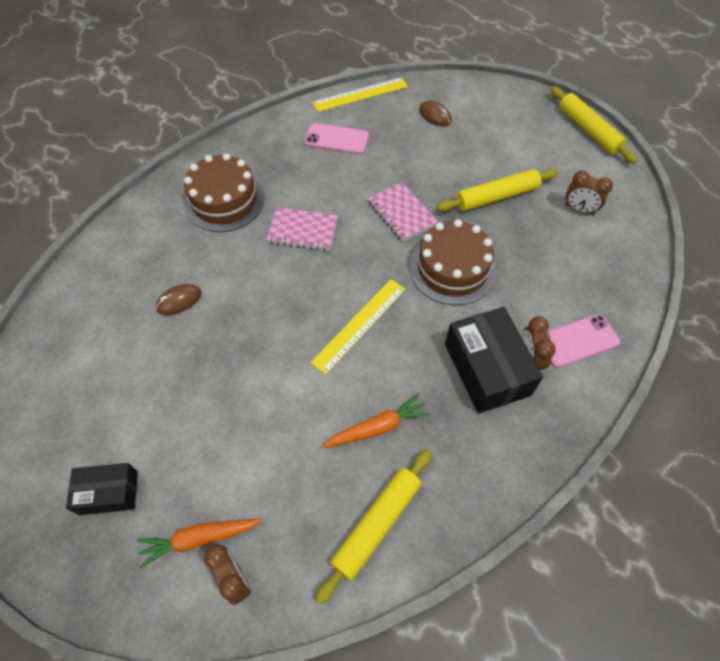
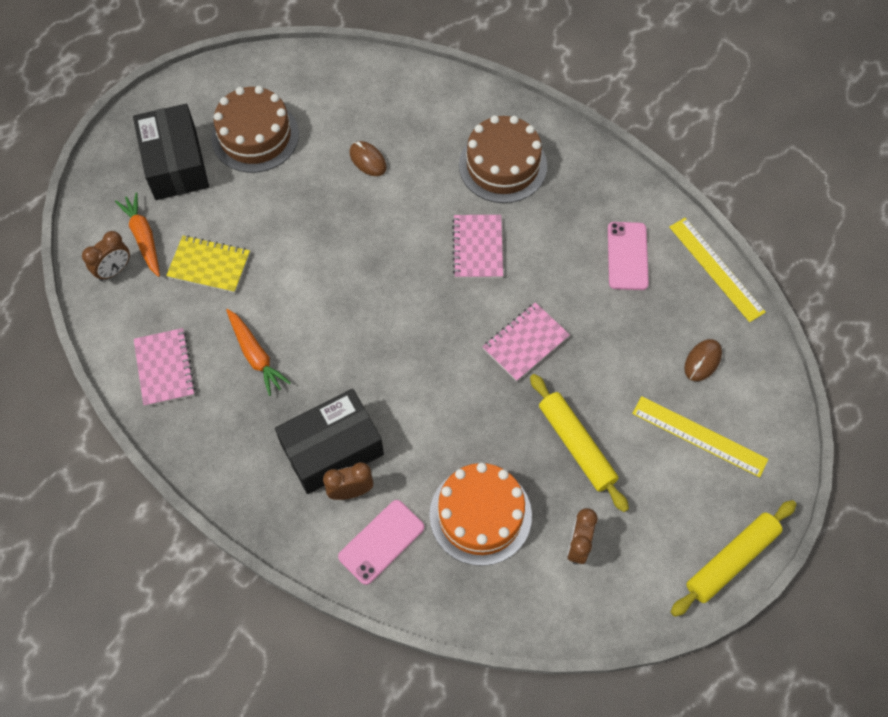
camera: 80 degrees right, 5 degrees up
(108, 492) = (175, 163): black box -> black box, size x1.67
(258, 465) = (209, 265): none -> yellow notebook
(359, 325) = (366, 322): yellow ruler -> yellow ruler (699, 436)
(377, 525) = (165, 368): yellow rolling pin -> pink notebook
(452, 269) = (455, 404): brown cake -> brown cake (255, 136)
(553, 266) = (480, 515): none -> orange cake
(578, 340) = (381, 542): pink phone -> pink phone turned 75 degrees clockwise

